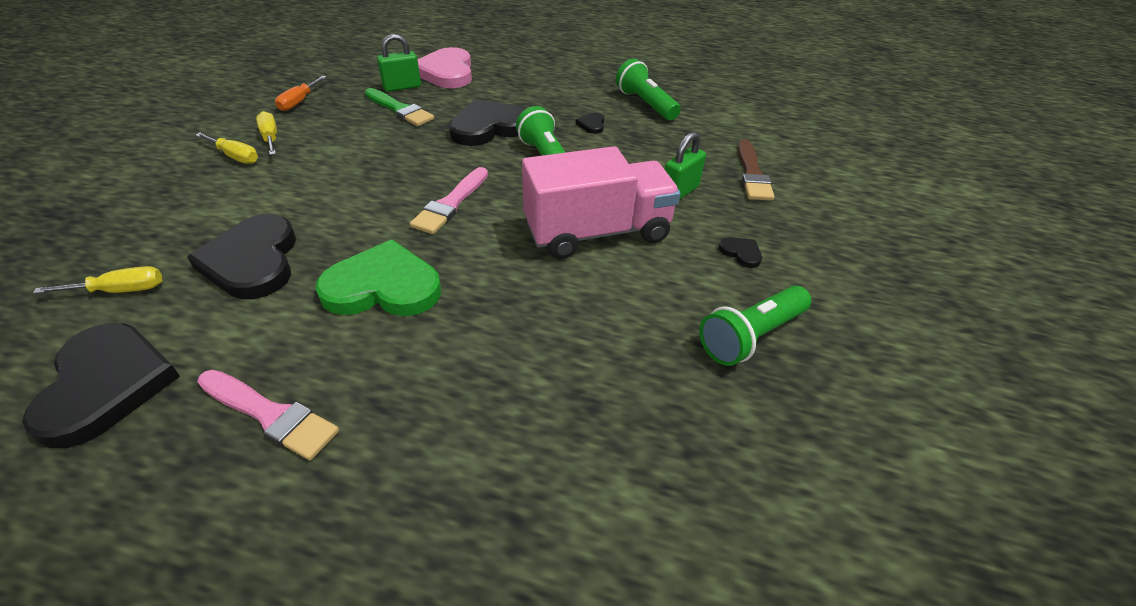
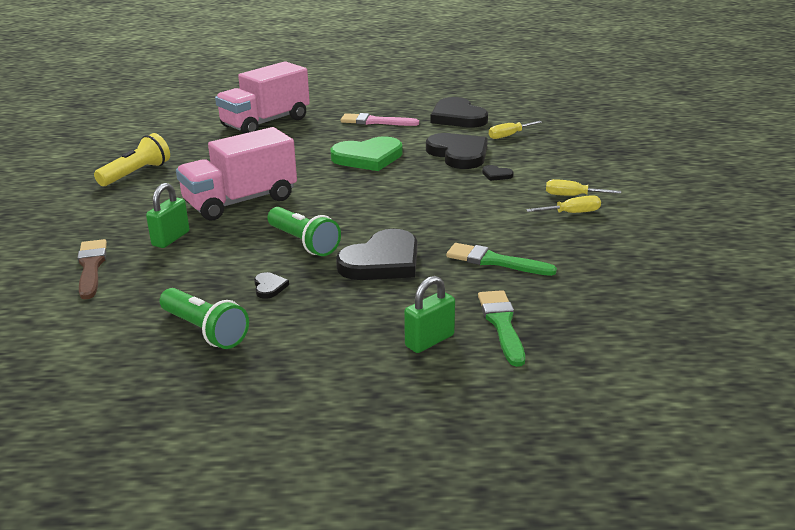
camera: 165 degrees right, 15 degrees down
(270, 138) = (572, 213): yellow screwdriver -> yellow screwdriver turned 60 degrees counterclockwise
(299, 102) = (608, 248): orange screwdriver -> none
(402, 87) = (528, 289): green padlock -> green padlock (429, 341)
(446, 72) = (502, 324): pink heart -> green brush
(451, 204) = (363, 198): pink brush -> none
(493, 489) = (265, 122): none -> pink truck
(741, 253) = (127, 208): black heart -> black heart (496, 175)
(751, 336) = (136, 173): green flashlight -> yellow flashlight

